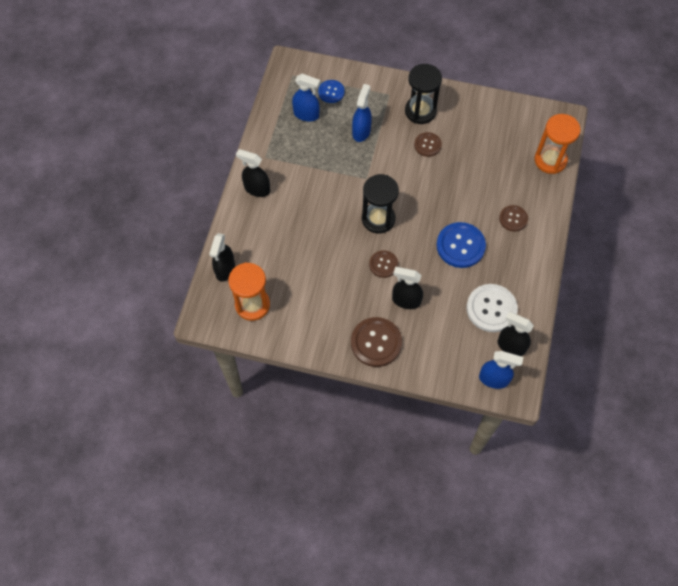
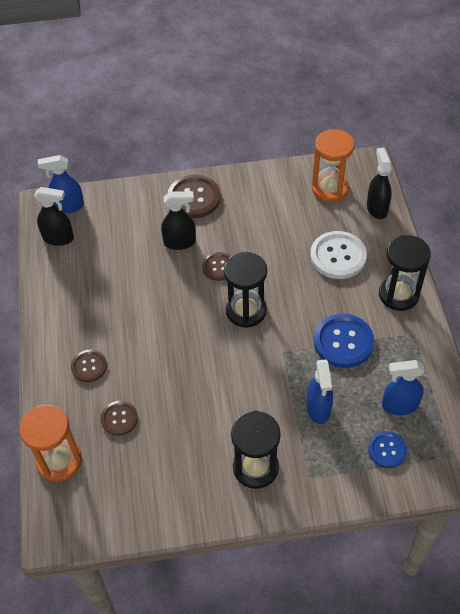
camera: 160 degrees right, 10 degrees down
(257, 189) = (398, 294): black spray bottle -> black hourglass
(427, 145) = (226, 422): brown button -> brown button (119, 419)
(460, 246) = (141, 315): blue button -> blue button (343, 342)
(491, 309) = (88, 264): white button -> white button (338, 256)

